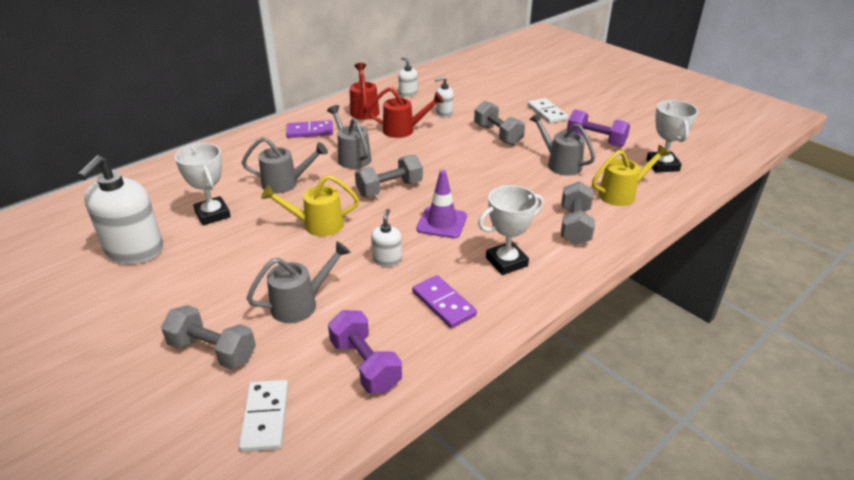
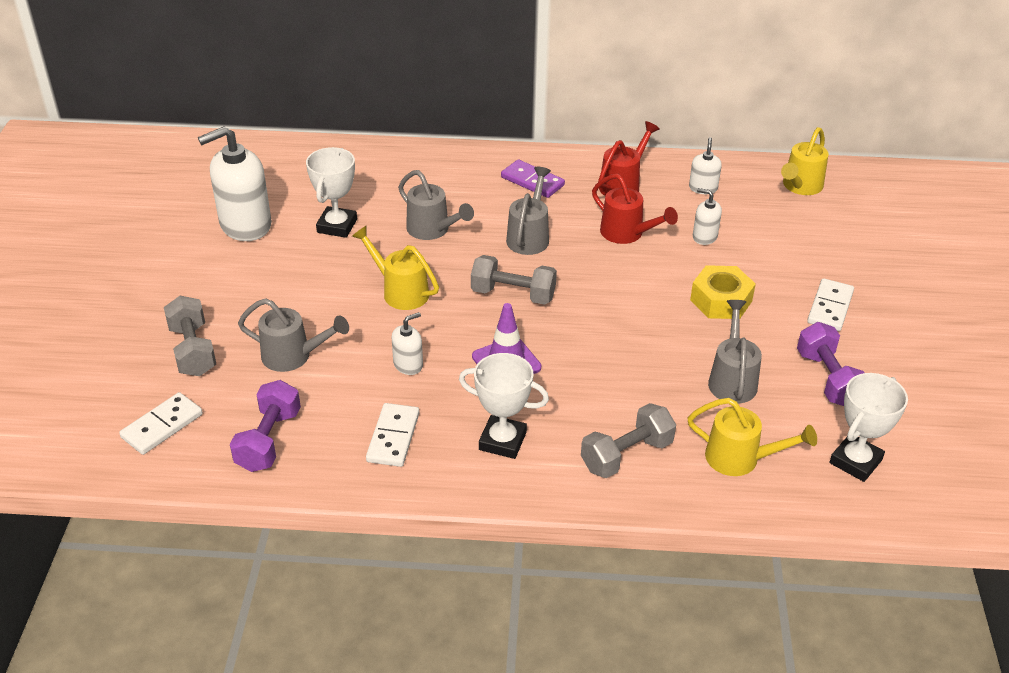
camera: 45 degrees right, 5 degrees up
(443, 304) = (393, 437): purple domino -> white domino
(452, 73) = (800, 186): none -> yellow watering can
(498, 135) = (721, 300): grey dumbbell -> yellow nut

